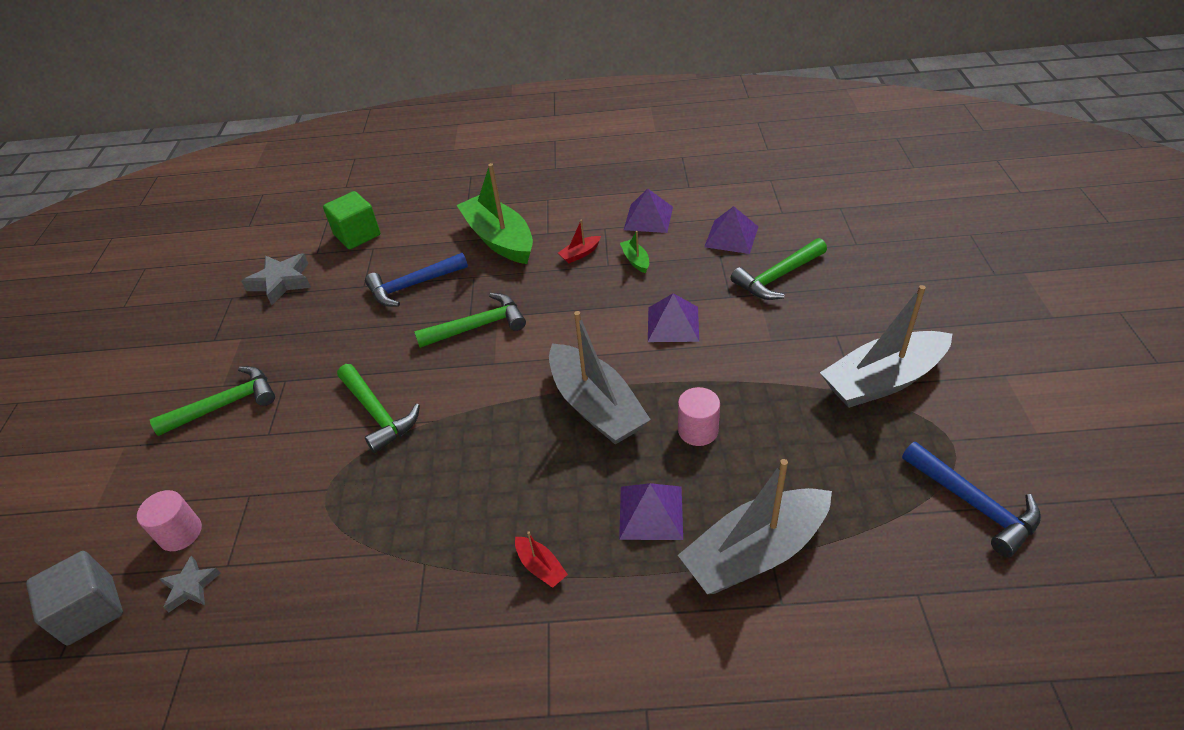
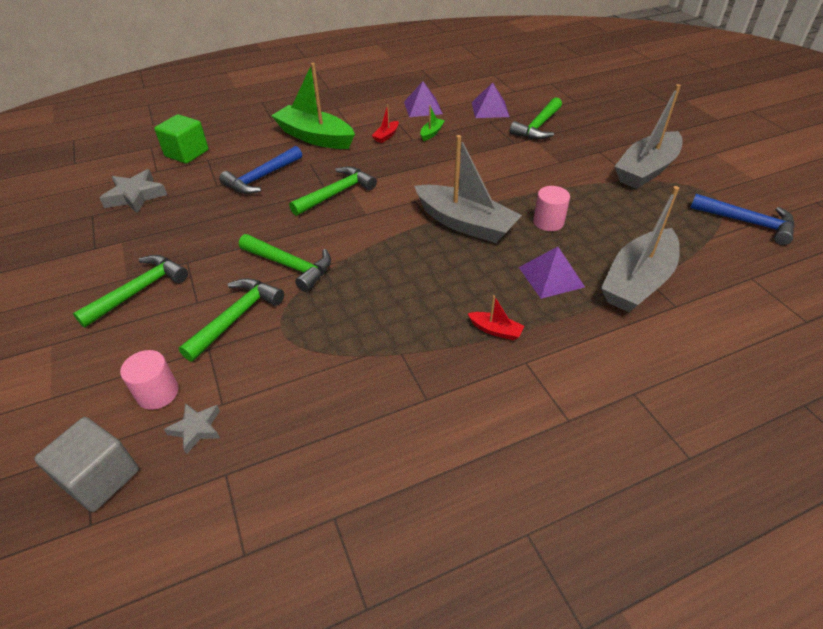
camera: 25 degrees left, 0 degrees up
(293, 465) = (236, 317): none -> green hammer
(635, 260) = (431, 133): green boat -> green boat turned 75 degrees clockwise
(673, 324) = (486, 165): purple pyramid -> none

